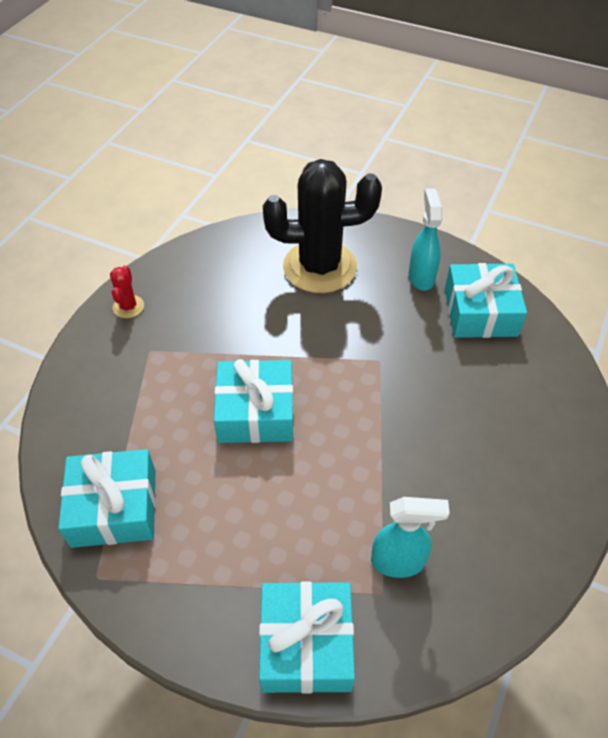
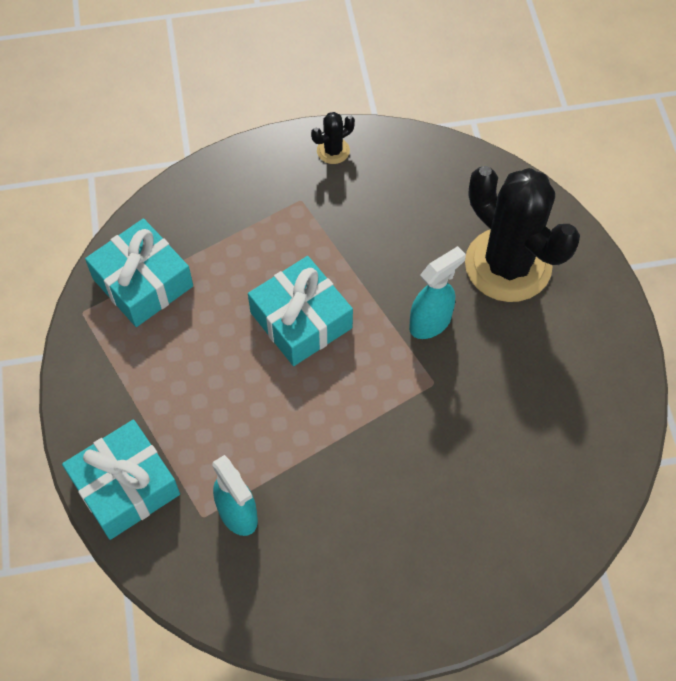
camera: 55 degrees right, 10 degrees up
(128, 307) = (333, 151): red cactus -> black cactus
(421, 277) = (572, 360): turquoise spray bottle -> turquoise spray bottle (430, 323)
(480, 312) = (570, 438): turquoise gift -> none

